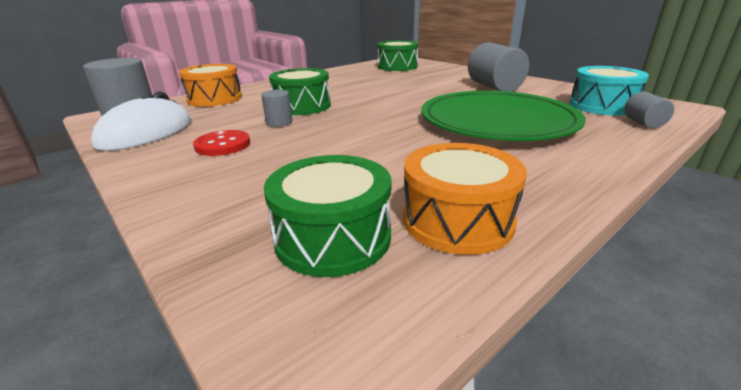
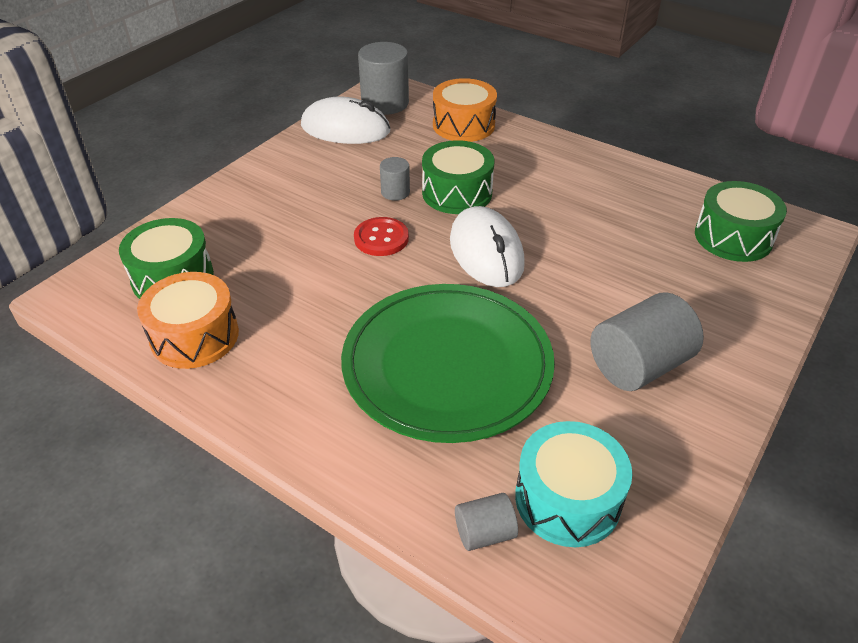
camera: 75 degrees right, 15 degrees up
(223, 145) = (325, 179): red button -> red button (381, 238)
(380, 104) = (486, 252): none -> white mouse

